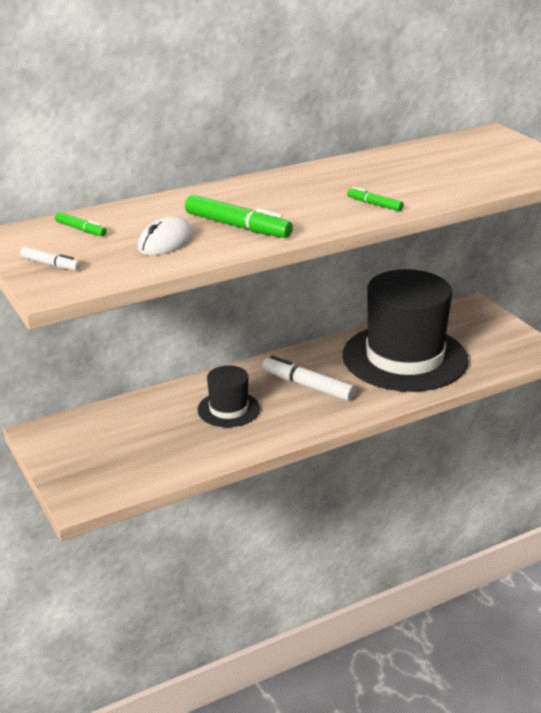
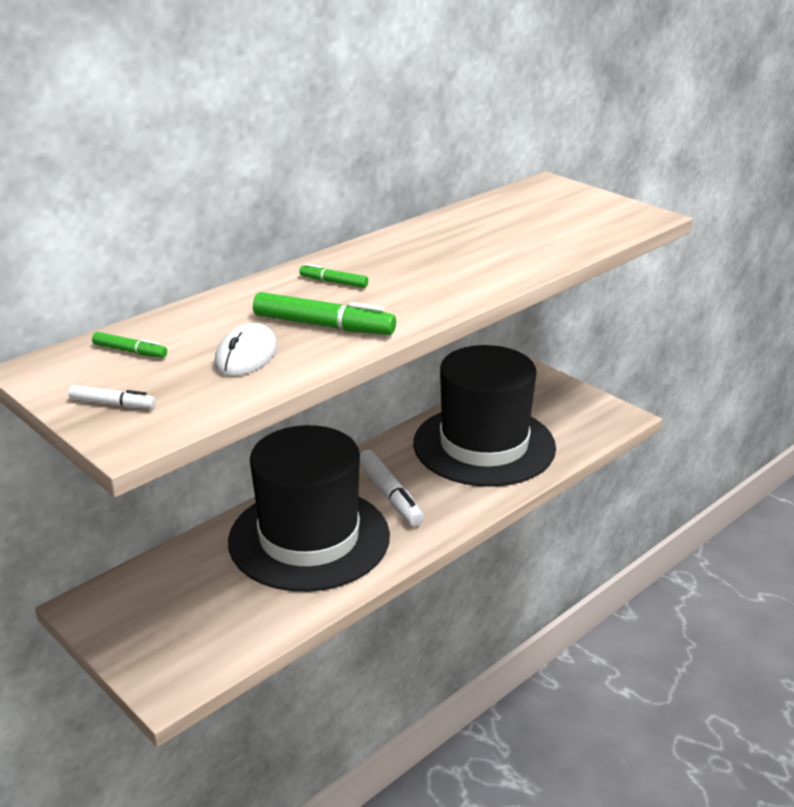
camera: 15 degrees left, 0 degrees up
(228, 409) = (309, 538): black hat -> black hat, size x2.15
(308, 386) = (390, 495): white marker -> white marker turned 135 degrees counterclockwise
(375, 204) = (468, 281): green marker -> green marker (334, 282)

